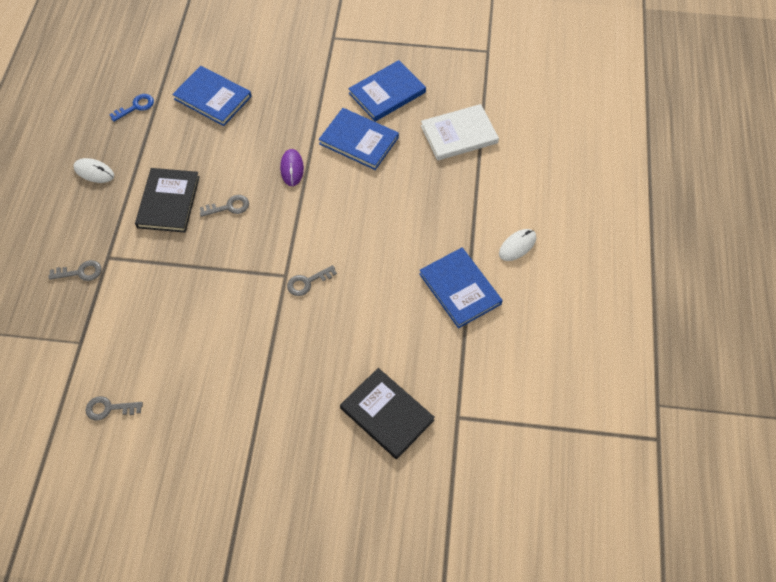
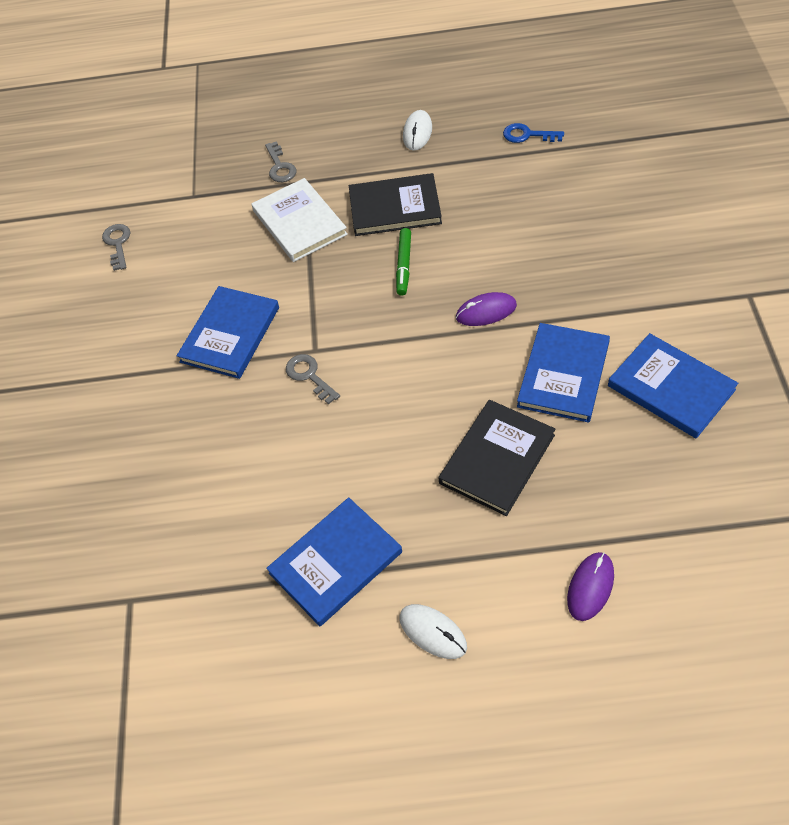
camera: 85 degrees right, 5 degrees down
(136, 107) = (527, 135): blue key -> blue key turned 150 degrees clockwise
(212, 98) = (572, 199): blue book -> blue book (230, 334)
(229, 207) = (404, 265): grey key -> green marker
(387, 414) = (128, 512): black book -> black book (497, 459)
(459, 134) = (628, 504): white book -> white book (299, 222)
(506, 165) = (590, 587): none -> purple mouse

